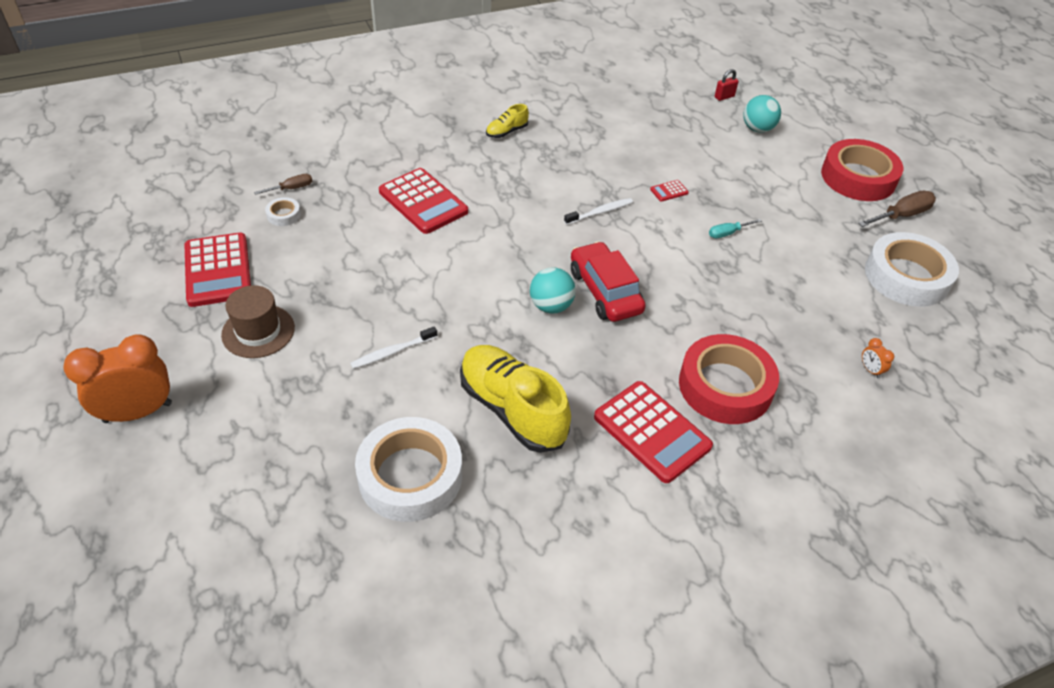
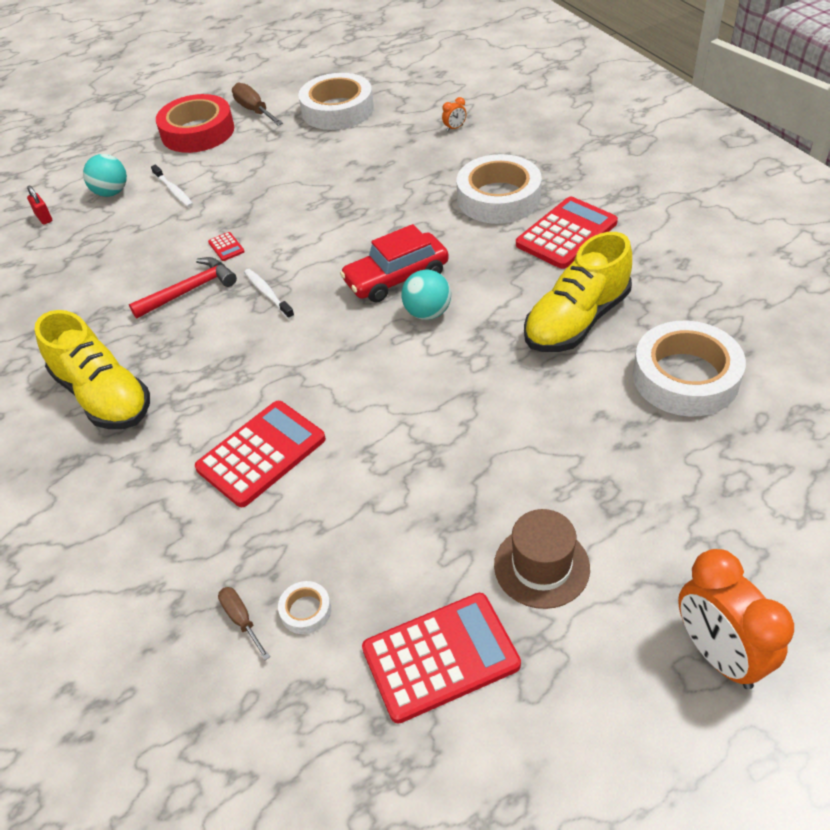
camera: 90 degrees left, 0 degrees up
(392, 352) = (533, 426): white toothbrush -> white toothbrush (173, 191)
(506, 132) = (103, 396): yellow shoe -> yellow shoe, size x2.16
(614, 171) = (190, 290): none -> red hammer
(725, 386) = (498, 198): red tape -> white tape
(728, 233) = (292, 205): turquoise screwdriver -> none

